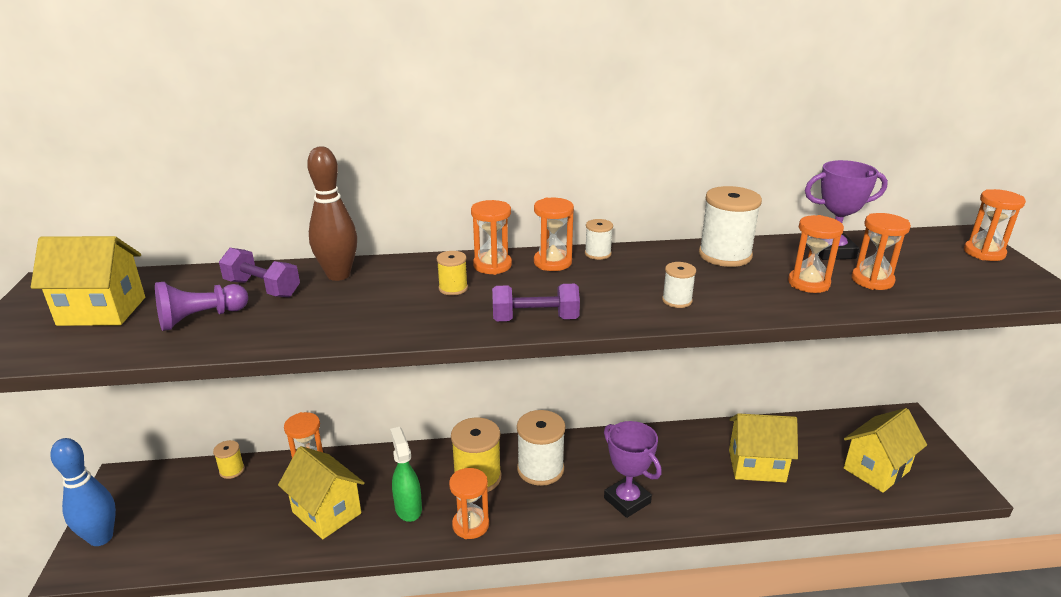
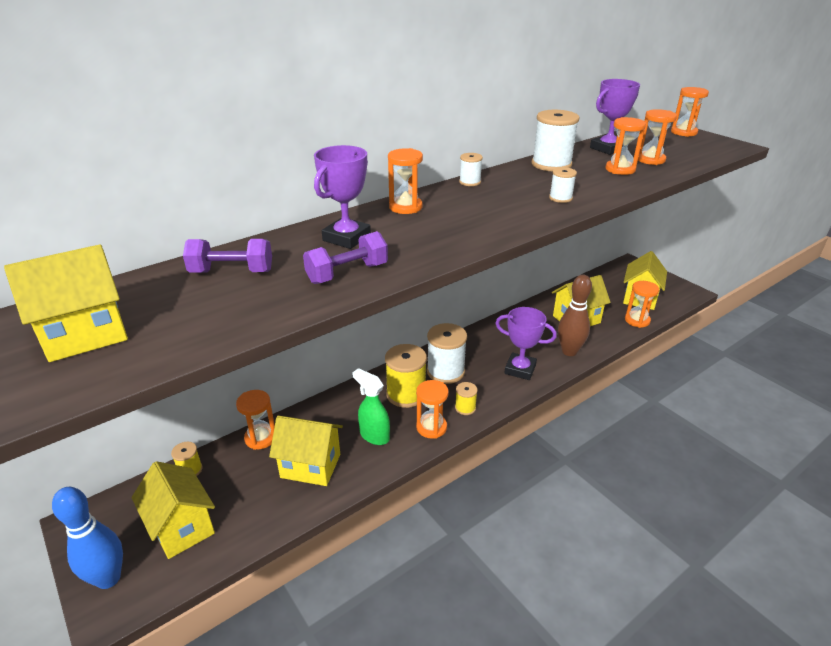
camera: 30 degrees left, 5 degrees up
(183, 520) = (182, 527): none -> yellow house
(200, 318) = (206, 310): purple pawn -> none
(338, 275) = (288, 244): brown bowling pin -> brown bowling pin (569, 351)
(395, 283) = (346, 238): none -> purple trophy
(453, 288) = (398, 229): yellow spool -> yellow spool (465, 408)
(535, 319) = (487, 233): purple dumbbell -> purple dumbbell (347, 273)
(552, 262) = (446, 195): orange hourglass -> orange hourglass (637, 320)

